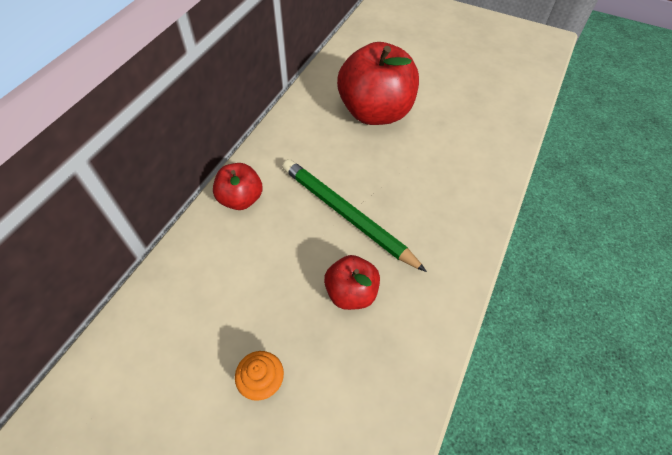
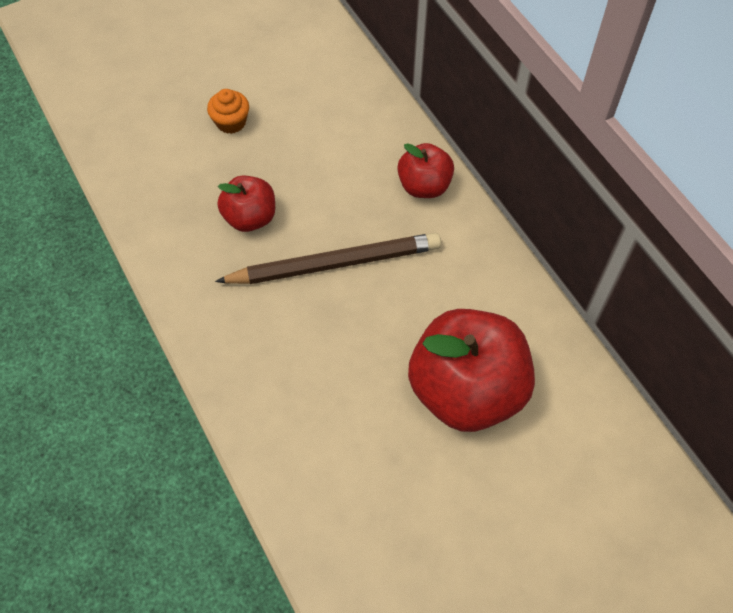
camera: 125 degrees right, 5 degrees up
(346, 215) = (335, 263): green pencil -> brown pencil

